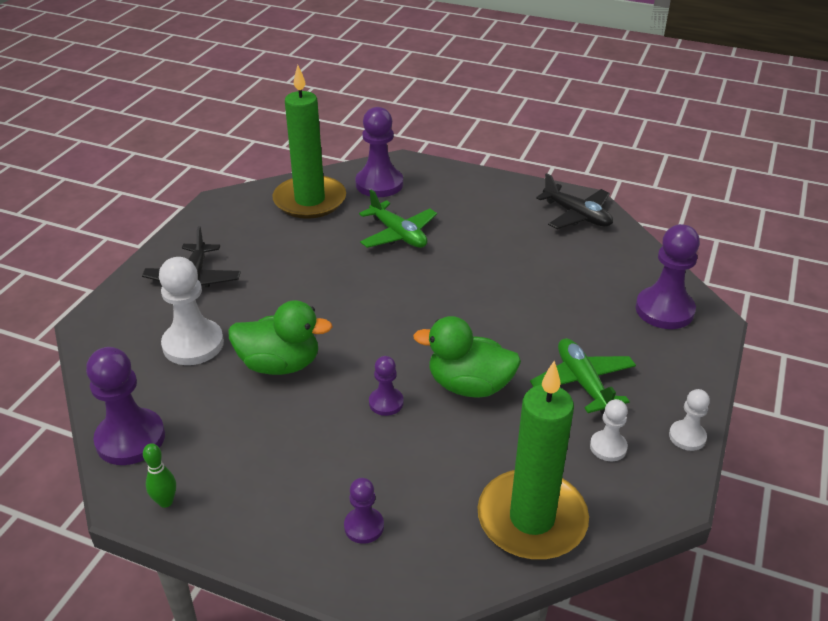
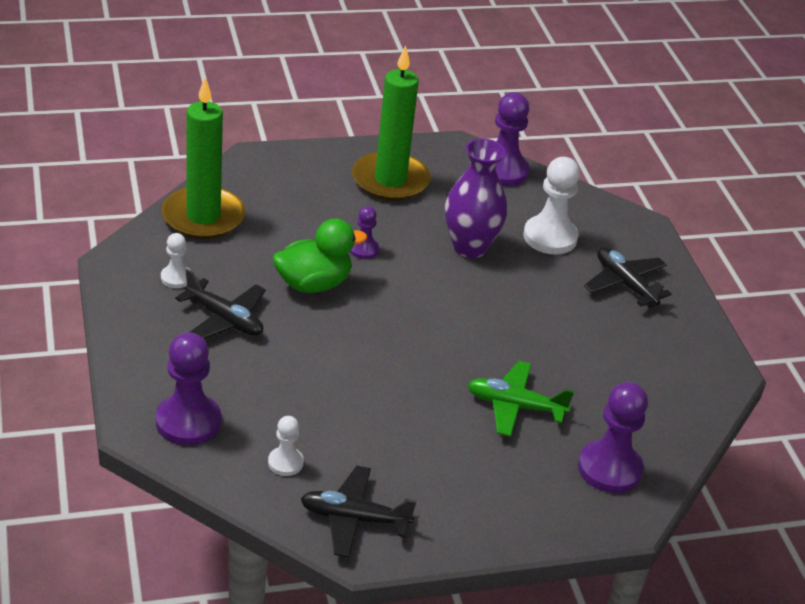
camera: 140 degrees right, 0 degrees up
(165, 501) = (436, 151): green bowling pin -> none
(280, 364) = (470, 247): green duck -> purple vase
(310, 200) = (648, 412): green candle -> green candle (390, 180)
(364, 526) = (306, 179): purple pawn -> none
(582, 383) = (224, 319): green plane -> black plane
(687, 436) = (118, 307): white pawn -> white pawn (285, 462)

